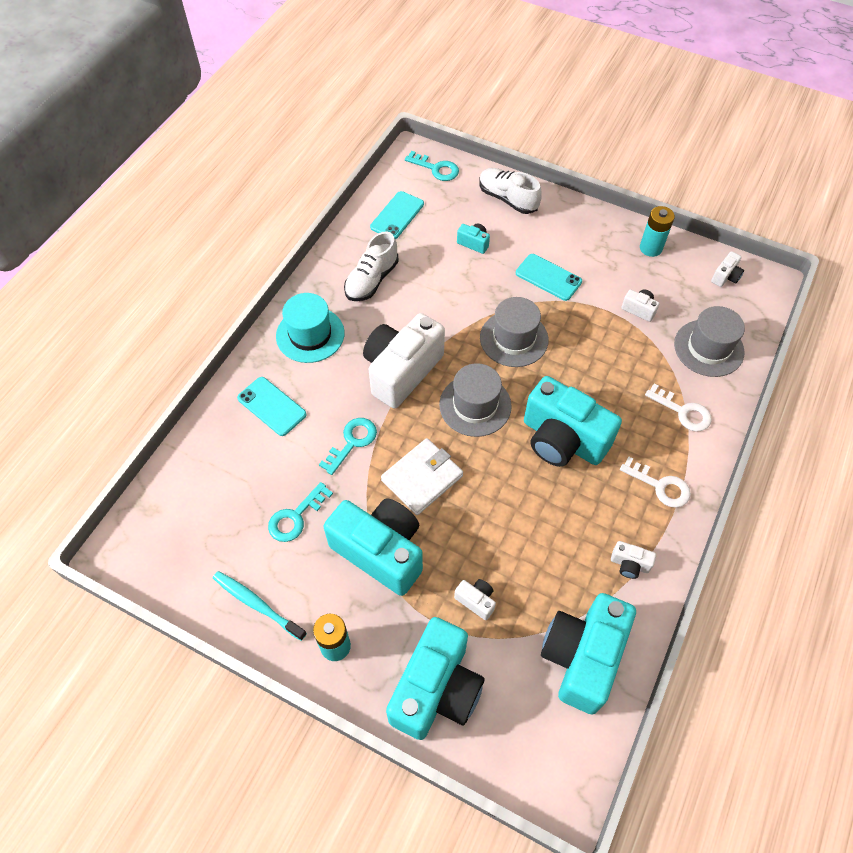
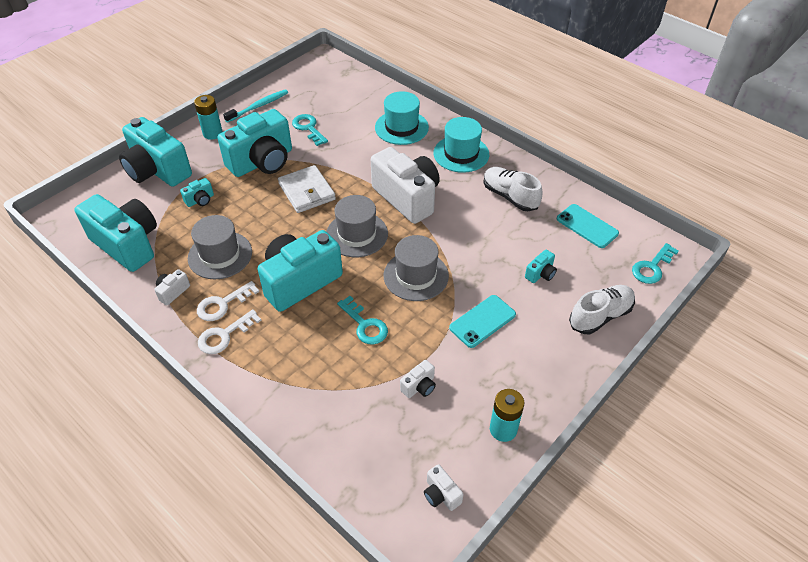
camera: 105 degrees right, 10 degrees down
(272, 406) = (401, 127): turquoise phone -> turquoise hat
(352, 442) = (354, 161): turquoise key -> turquoise key (365, 325)
(476, 601) = (200, 200): white camera -> turquoise camera
(683, 411) = (286, 381): white key -> white key (222, 304)
(708, 348) = (349, 434): grey hat -> grey hat (220, 255)

